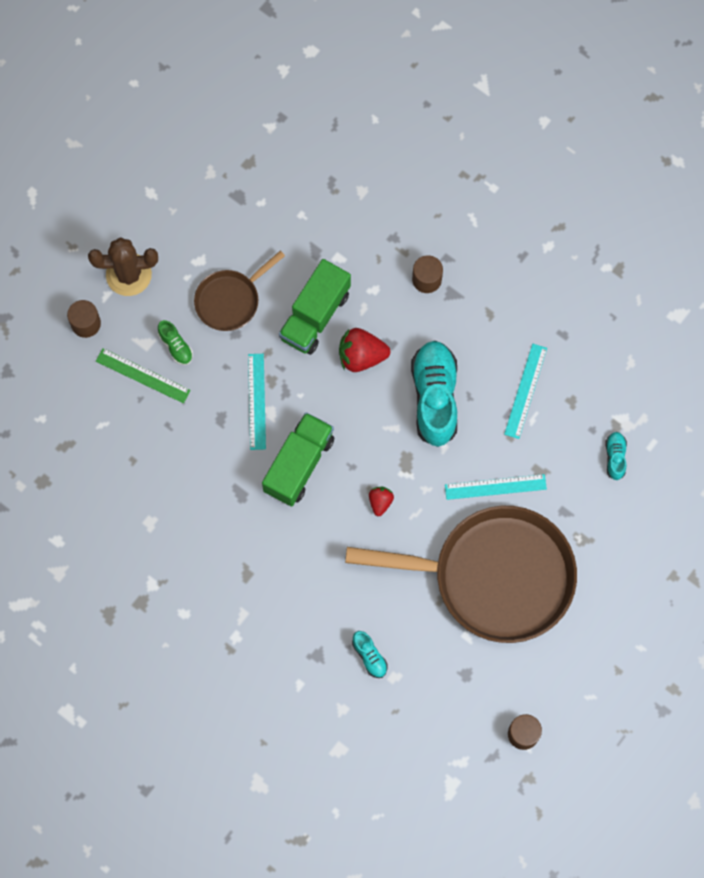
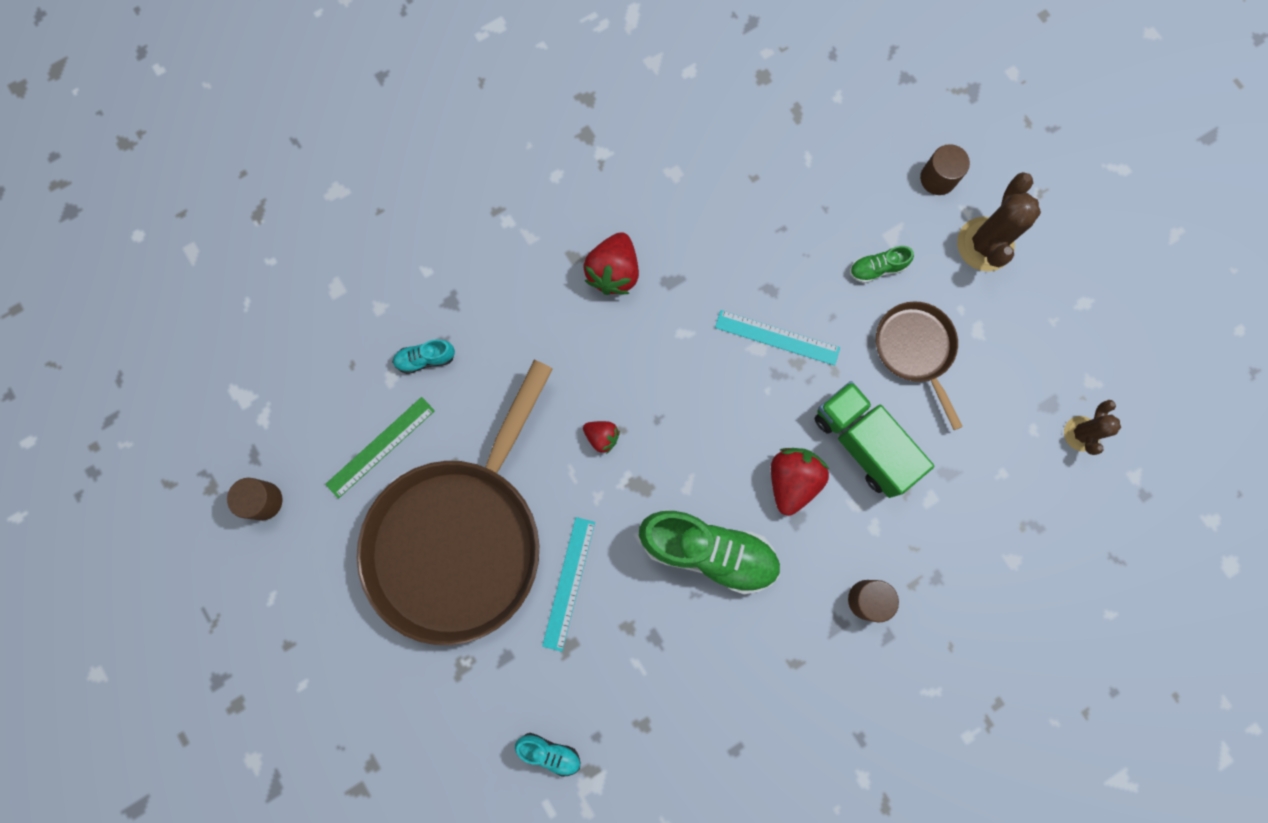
camera: 110 degrees right, 5 degrees up
(143, 375) = (853, 220): green ruler -> green ruler (380, 447)
(248, 539) = (613, 272): none -> red strawberry
(252, 170) = (1081, 433): none -> brown cactus
(299, 465) = (682, 359): green truck -> none
(435, 397) = (708, 551): turquoise shoe -> green shoe
(525, 391) = (677, 670): turquoise ruler -> none

